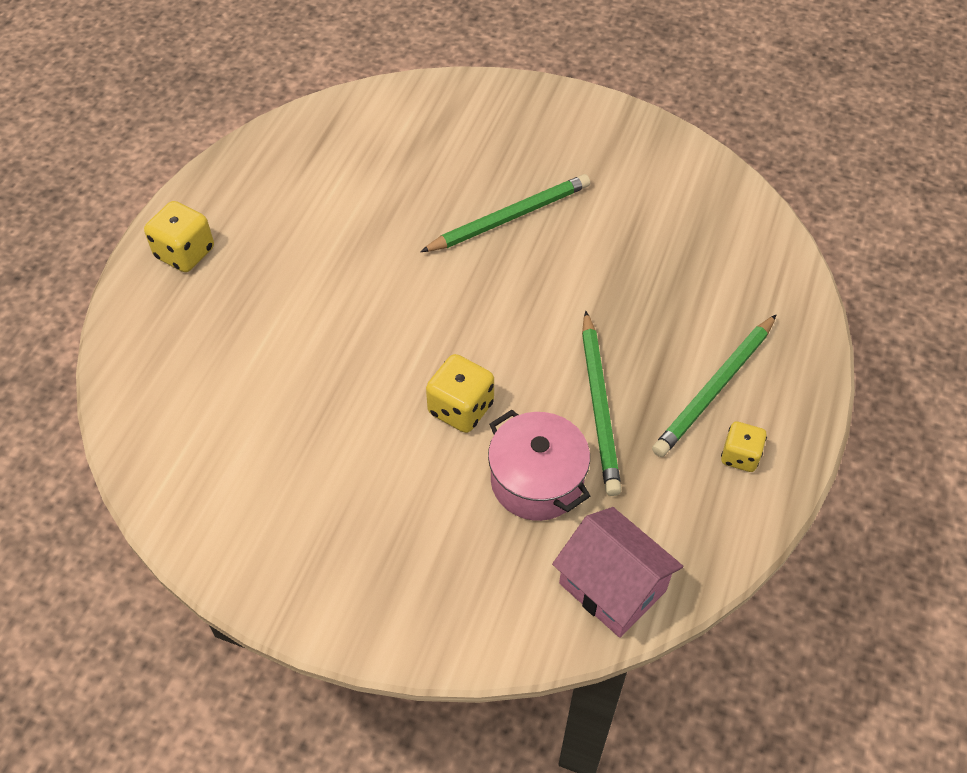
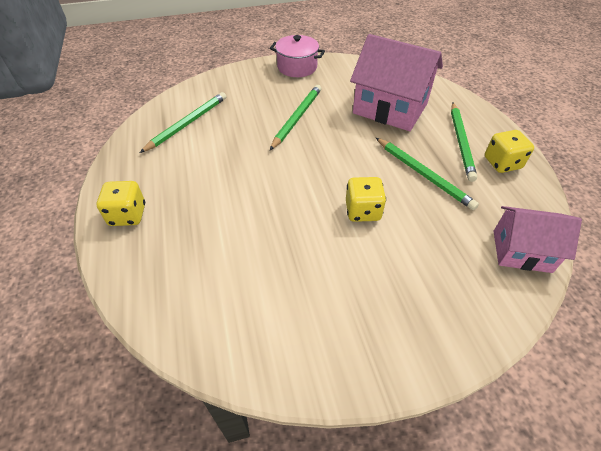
camera: 35 degrees left, 5 degrees down
(354, 151) = (187, 123): none -> green pencil
(537, 481) = (434, 223): pink pot -> pink pot (297, 67)
(667, 272) = (390, 108): none -> pink house
(740, 456) = (502, 163): yellow dice -> yellow dice, size x1.52

